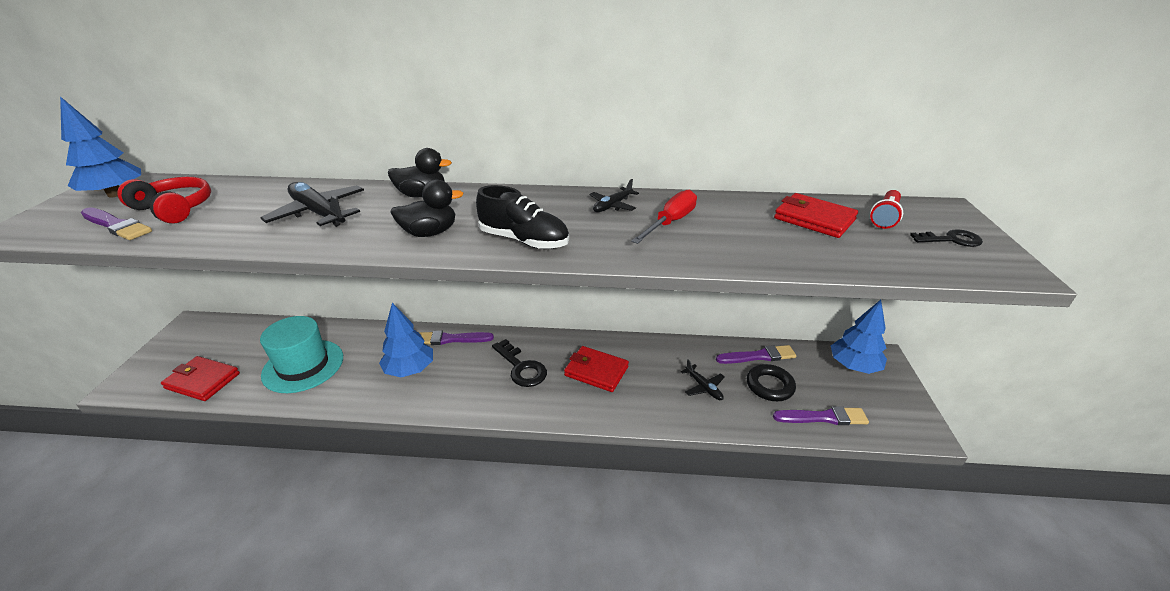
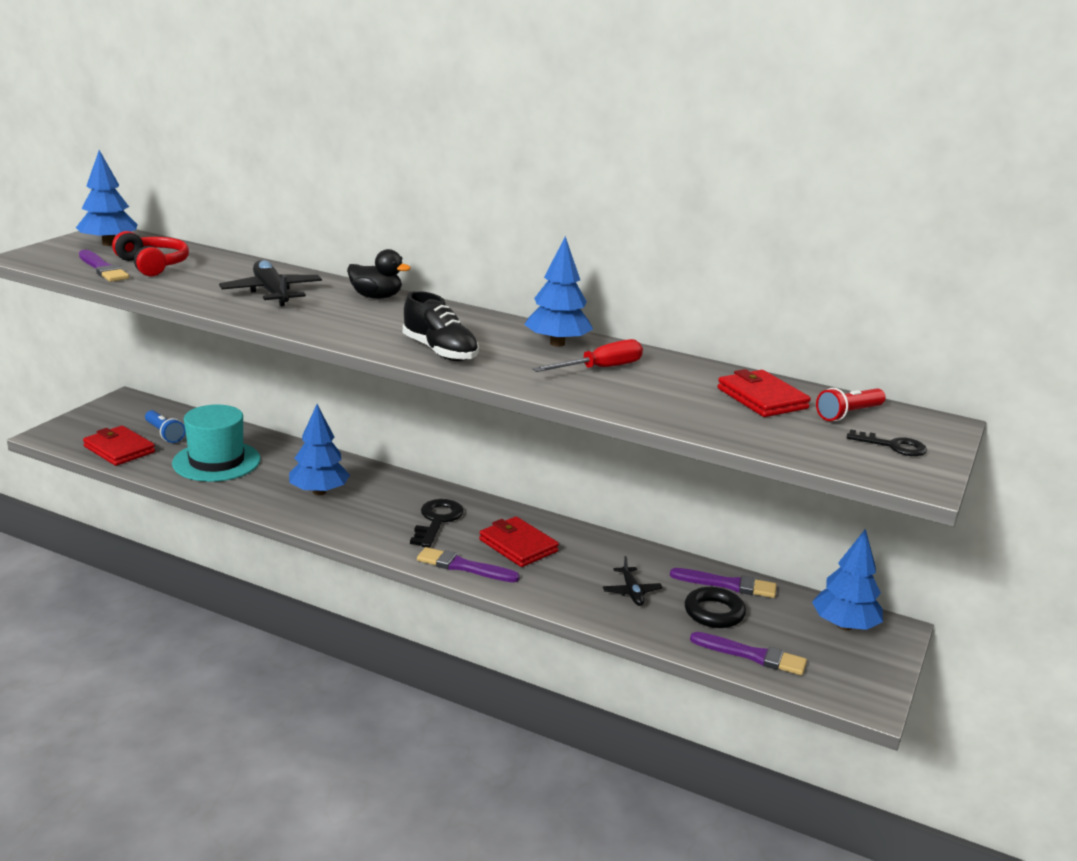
camera: 20 degrees right, 10 degrees down
(241, 350) = (164, 434): none -> blue flashlight
(430, 233) = (359, 328): black duck -> none
(451, 339) = (378, 477): purple brush -> purple brush (464, 567)
(521, 367) = (437, 521): black key -> black key turned 150 degrees counterclockwise
(612, 205) = (557, 343): black plane -> blue tree

